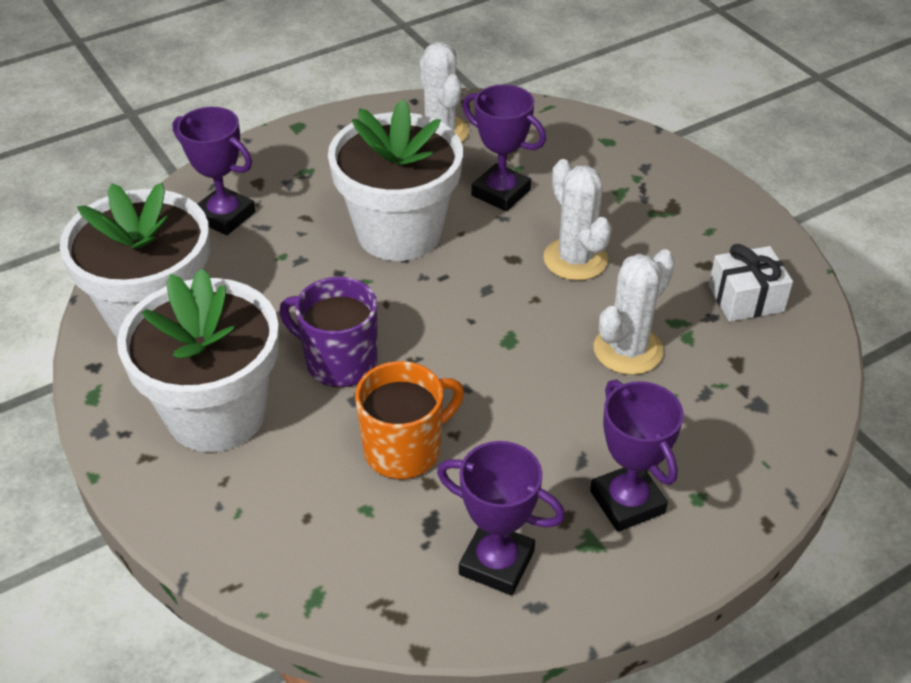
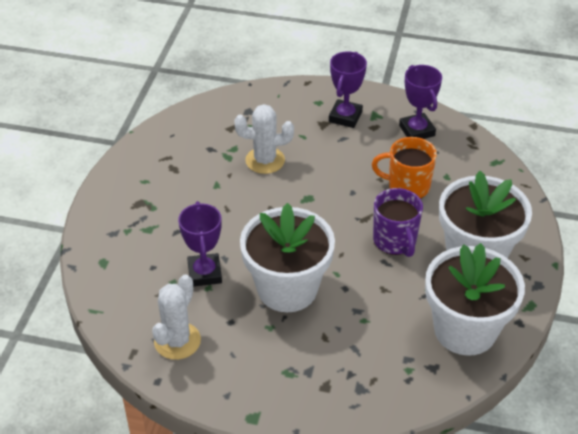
camera: 135 degrees left, 0 degrees up
(225, 216) = (369, 373): purple trophy -> none
(575, 259) = (225, 212): white cactus -> none
(746, 298) = (184, 145): white gift -> none

